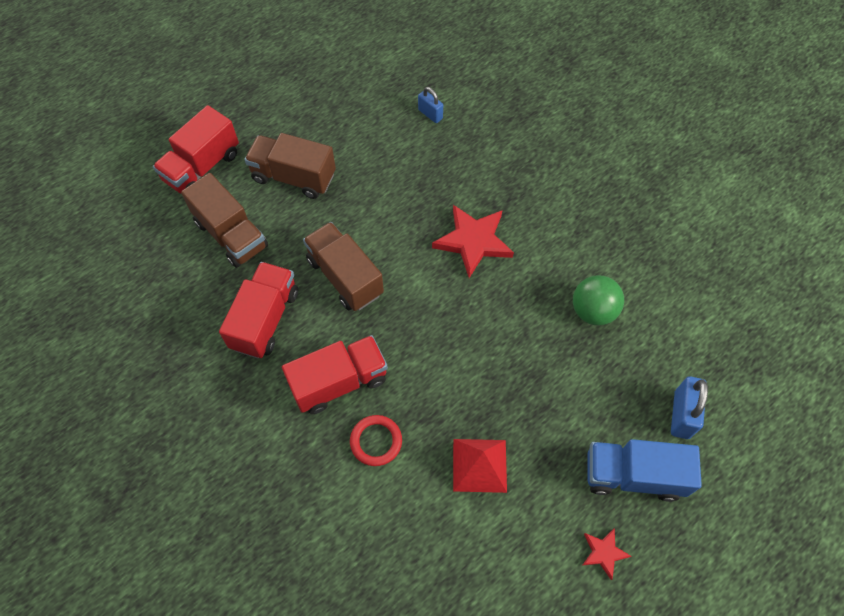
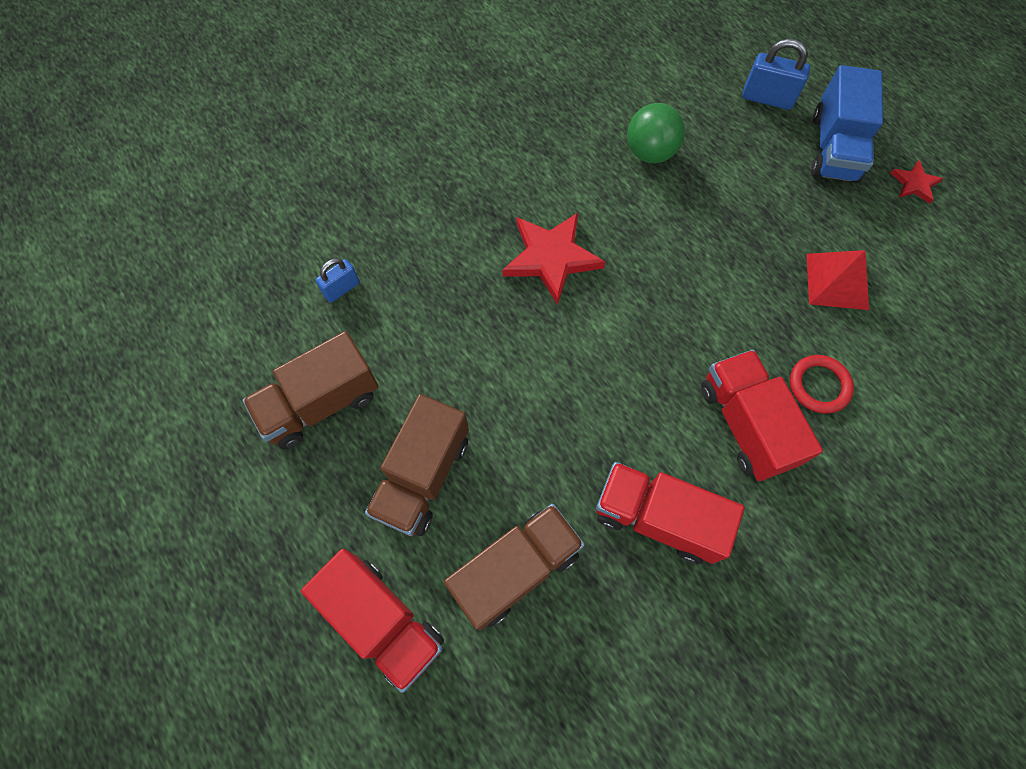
camera: 85 degrees left, 5 degrees up
(345, 277) = (595, 411): brown truck -> brown truck (320, 403)

